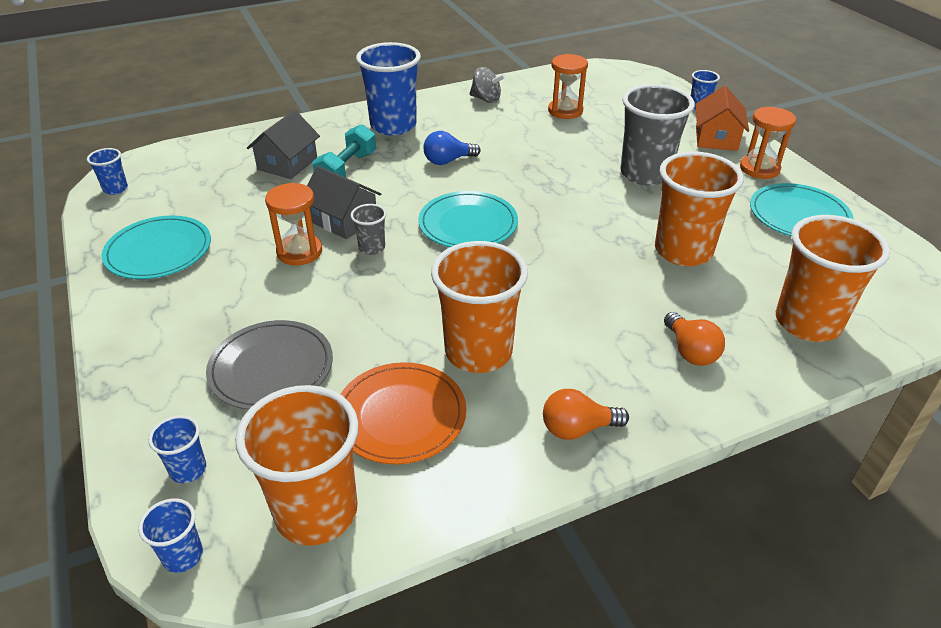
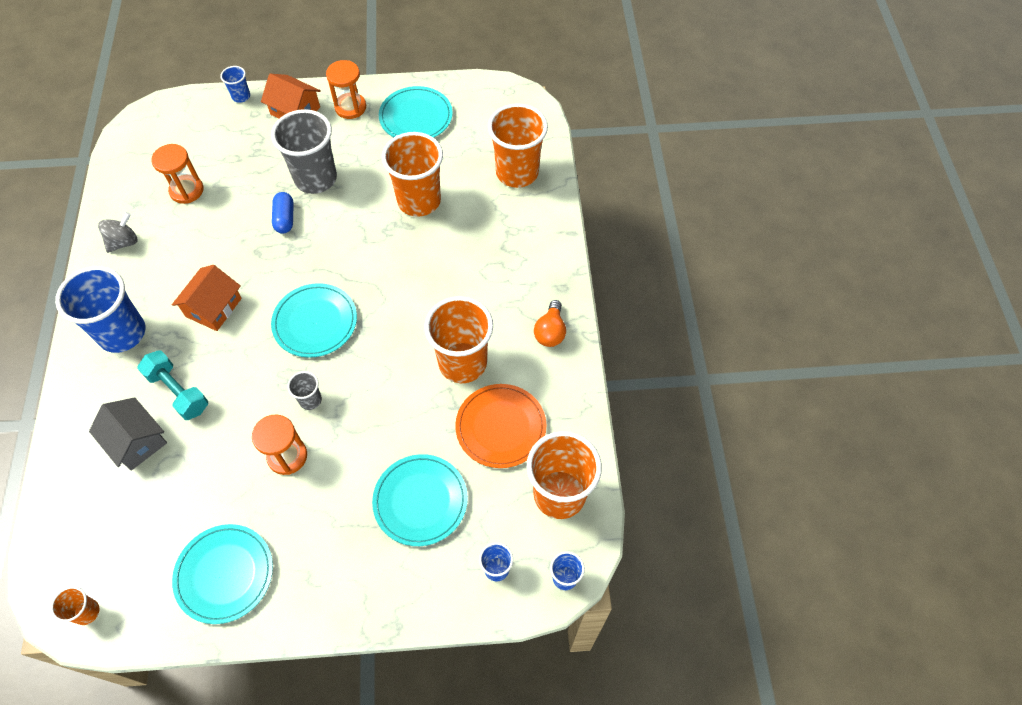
camera: 70 degrees left, 20 degrees up
(115, 189) = (87, 612): blue cup -> orange cup
(271, 368) = (420, 501): grey plate -> turquoise plate
(343, 220) = (259, 412): grey house -> none
(448, 161) = (213, 307): blue light bulb -> orange house
(579, 170) = (285, 218): none -> blue capsule
(690, 351) = (514, 244): orange light bulb -> none

